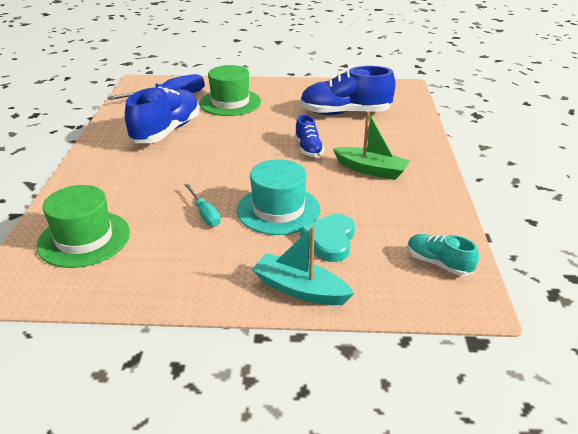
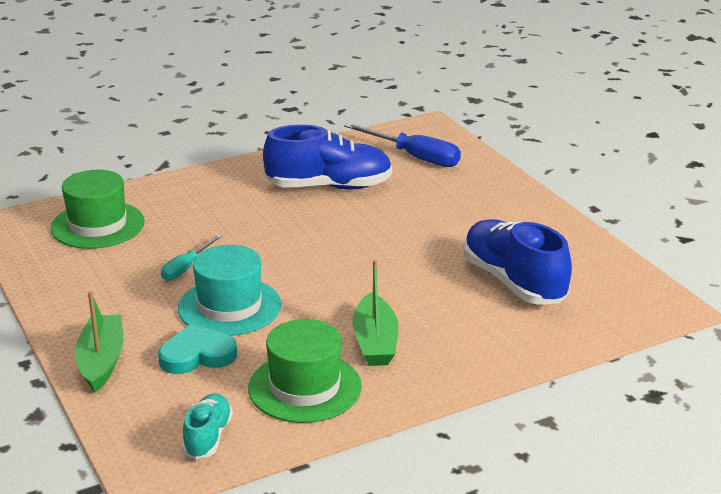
camera: 60 degrees right, 5 degrees down
(230, 102) = (445, 197): green hat -> green hat (305, 387)
(300, 289) = (101, 361): turquoise boat -> green boat
(308, 148) = (383, 284): blue shoe -> none

